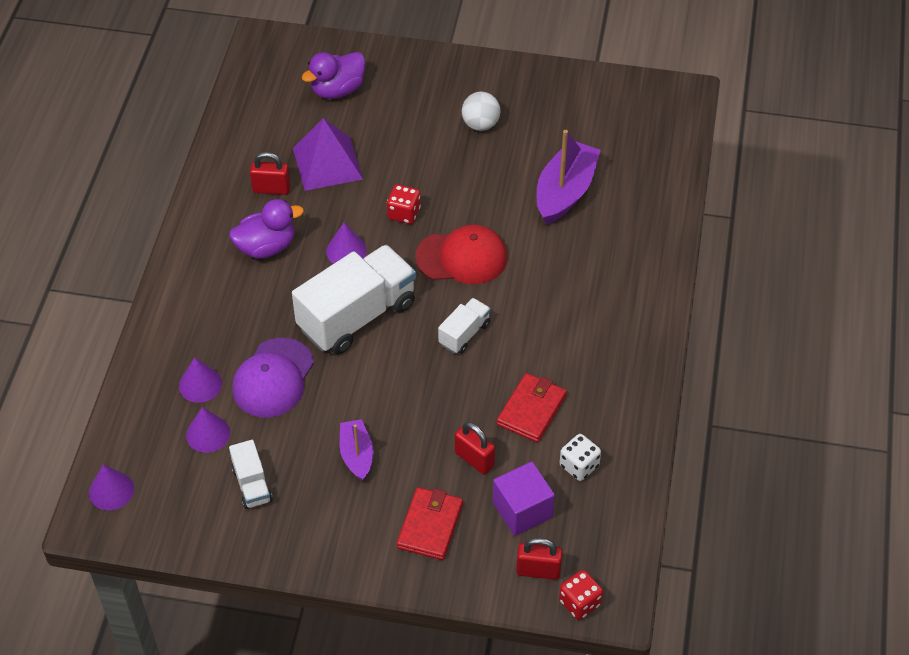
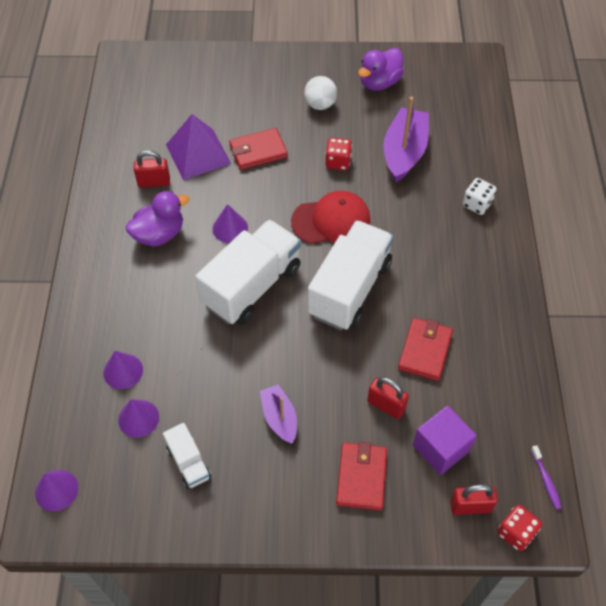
camera: 10 degrees left, 5 degrees up
(273, 378) = (188, 355): purple cap -> none
(337, 90) = (194, 91): purple duck -> purple duck (379, 82)
(396, 169) = (258, 151): none -> red wallet
(404, 213) = (273, 189): red dice -> red dice (338, 162)
(464, 334) = (349, 289): white truck -> white truck, size x2.08
(579, 466) = (480, 397): white dice -> white dice (477, 204)
(627, 558) = (546, 480): none -> purple toothbrush

